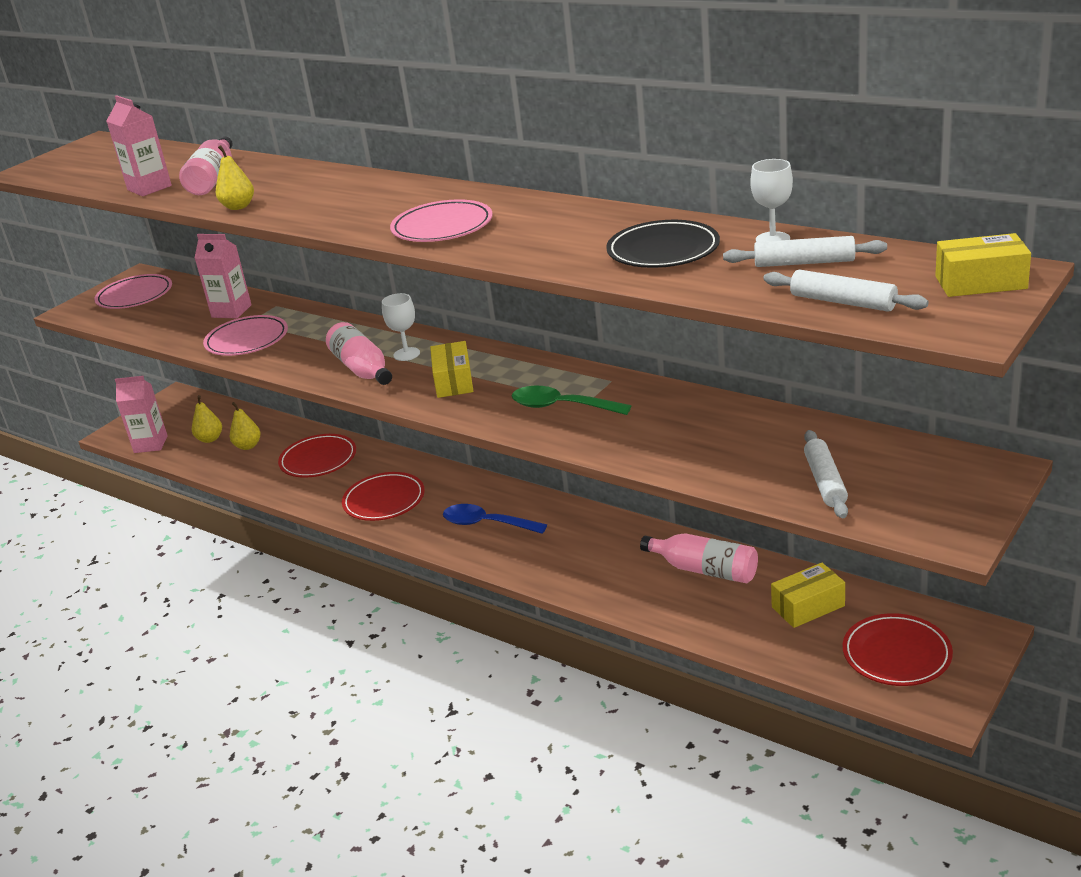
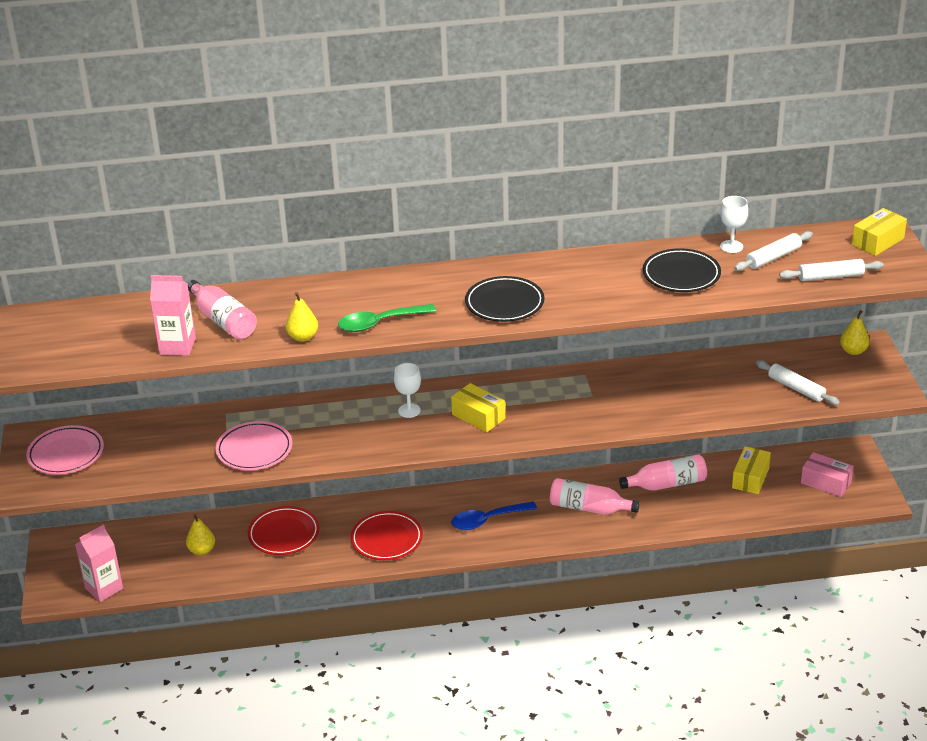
camera: 45 degrees left, 5 degrees up
(210, 439) = (155, 560): yellow pear -> yellow pear (853, 351)
(231, 311) = (192, 432): pink carton -> none
(362, 369) = (394, 434): pink bottle -> pink bottle (589, 508)
(442, 227) = (504, 303): pink plate -> black plate
(561, 406) = (580, 404): green spoon -> green spoon (379, 323)
(896, 654) = (826, 482): red plate -> pink box

